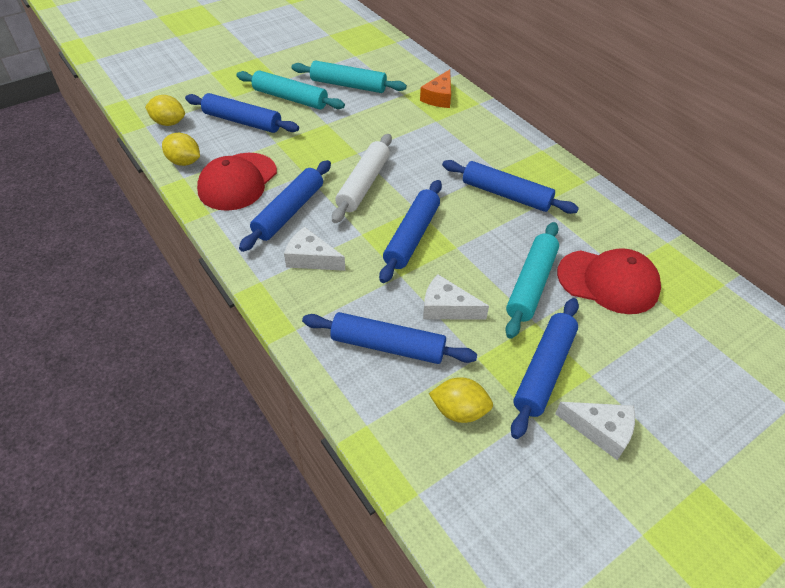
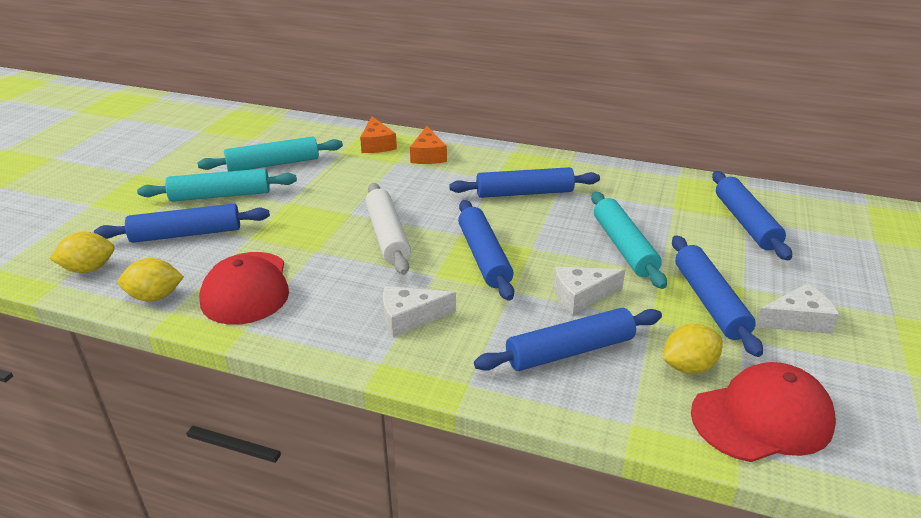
camera: 35 degrees left, 15 degrees down
(289, 212) = (338, 289): blue rolling pin -> blue rolling pin (746, 222)
(467, 124) = (428, 155): none -> orange cheese
(608, 281) = (674, 219): red cap -> red cap (762, 417)

